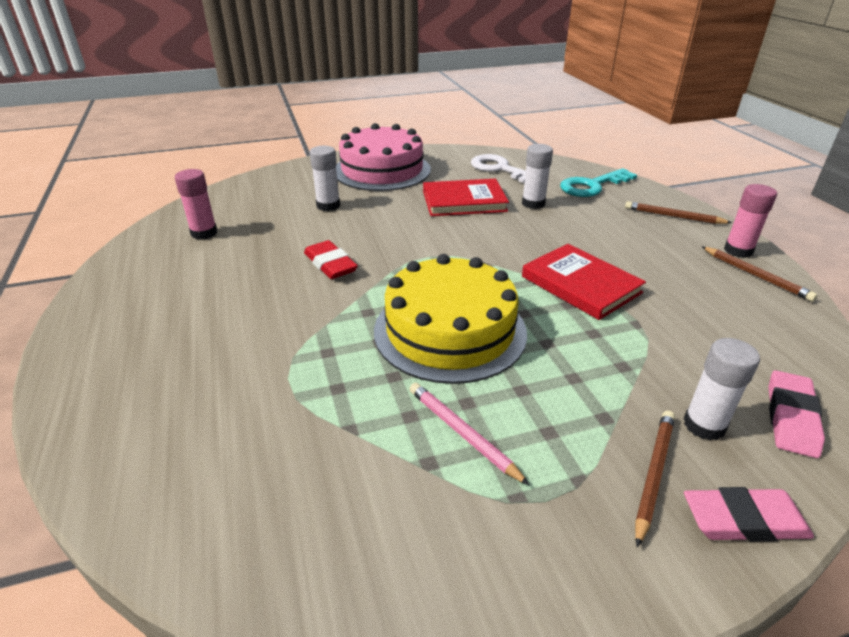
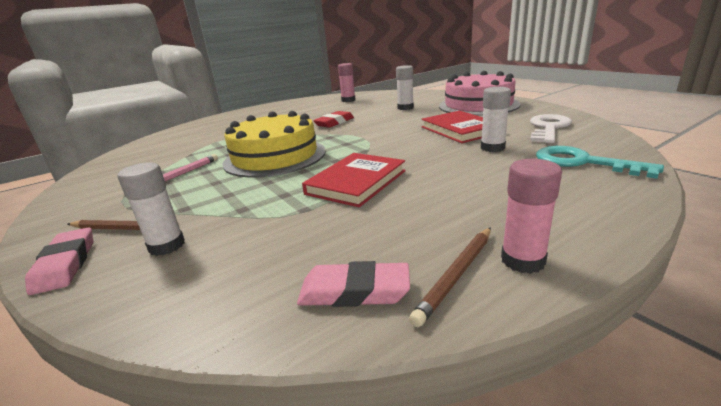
camera: 75 degrees right, 10 degrees down
(673, 216) = (571, 210): brown pencil -> none
(791, 417) = (165, 292): pink eraser -> pink eraser (354, 291)

